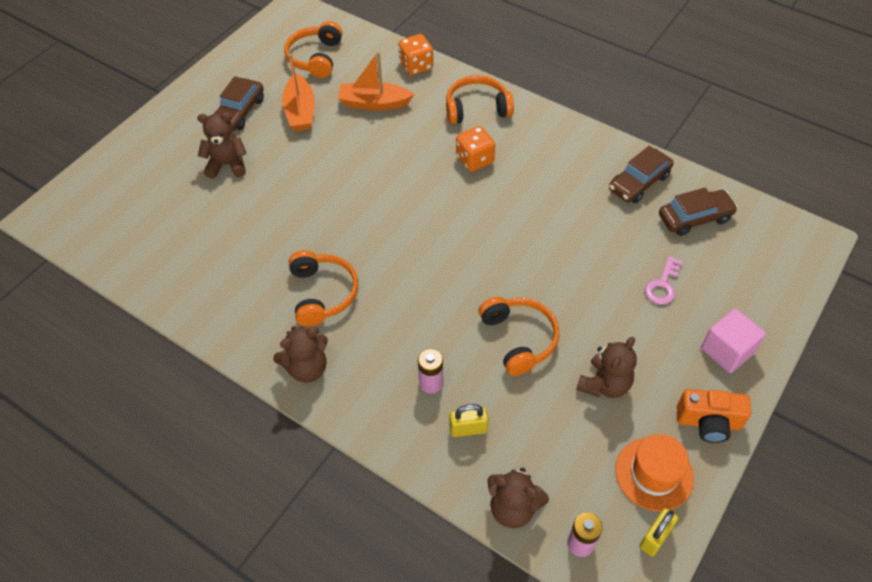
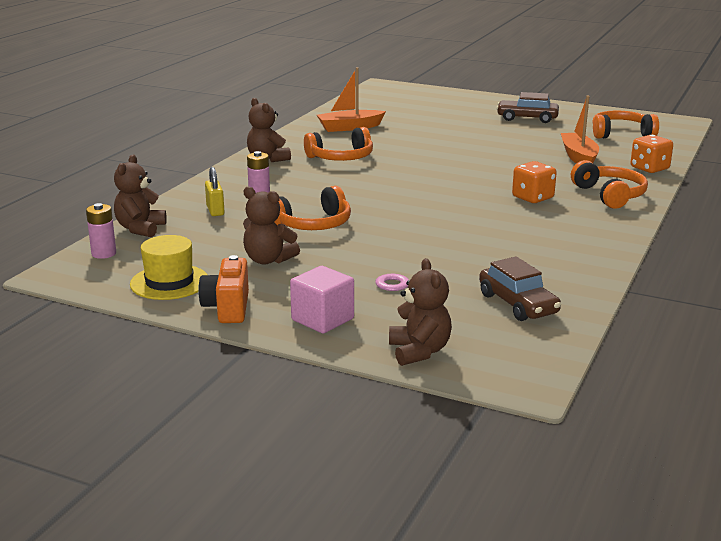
camera: 80 degrees right, 30 degrees down
(227, 165) = (463, 120): brown teddy bear -> brown teddy bear (419, 351)
(300, 111) = (545, 135): orange boat -> orange boat (349, 127)
(639, 182) = (556, 273): brown car -> none
(654, 474) = (169, 282): orange hat -> yellow hat
(655, 537) = (104, 283): yellow padlock -> none

